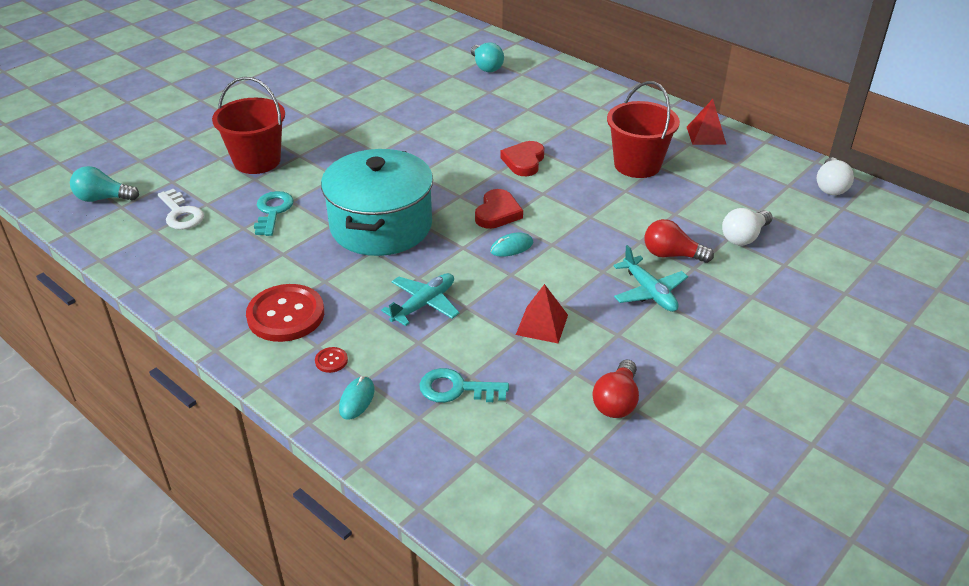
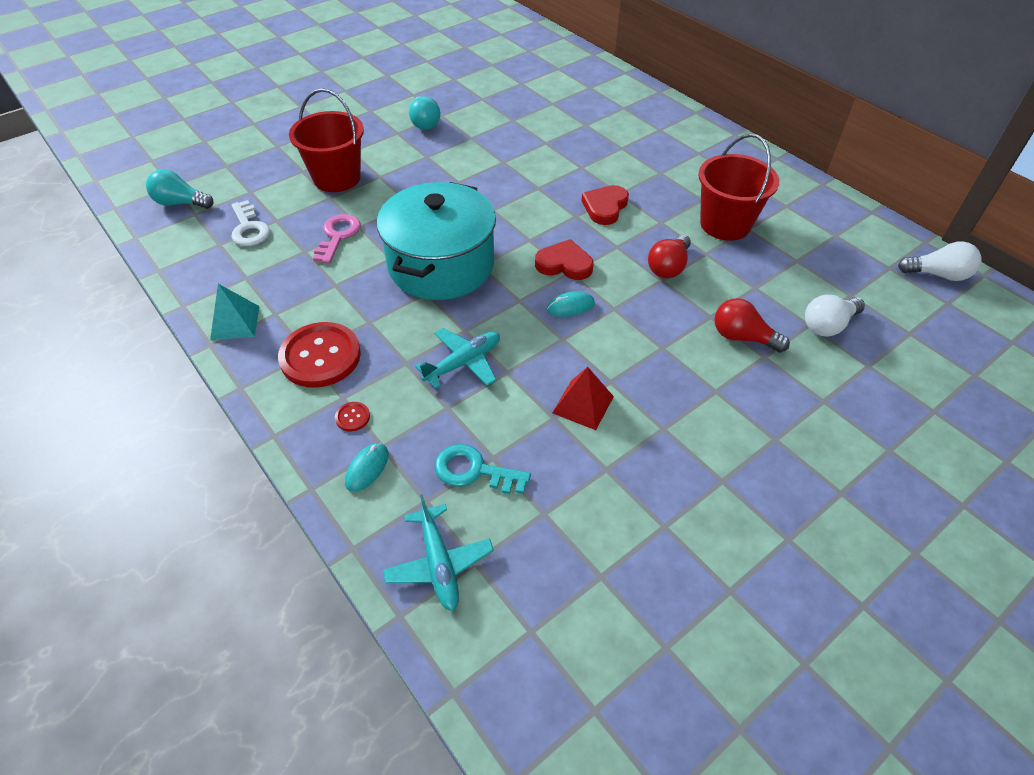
camera: 10 degrees right, 10 degrees up
(192, 296) = (235, 322): none -> turquoise pyramid
(273, 211) = (338, 236): turquoise key -> pink key
(486, 67) = (589, 96): turquoise light bulb -> turquoise light bulb (424, 123)
(497, 213) = (564, 264): red heart -> red heart turned 105 degrees counterclockwise
(616, 401) = (645, 513): red light bulb -> red light bulb (668, 267)
(649, 292) = (709, 380): turquoise plane -> turquoise plane (439, 563)
(706, 135) = (807, 197): red pyramid -> none
(830, 186) = (938, 274): white light bulb -> white light bulb turned 105 degrees counterclockwise

